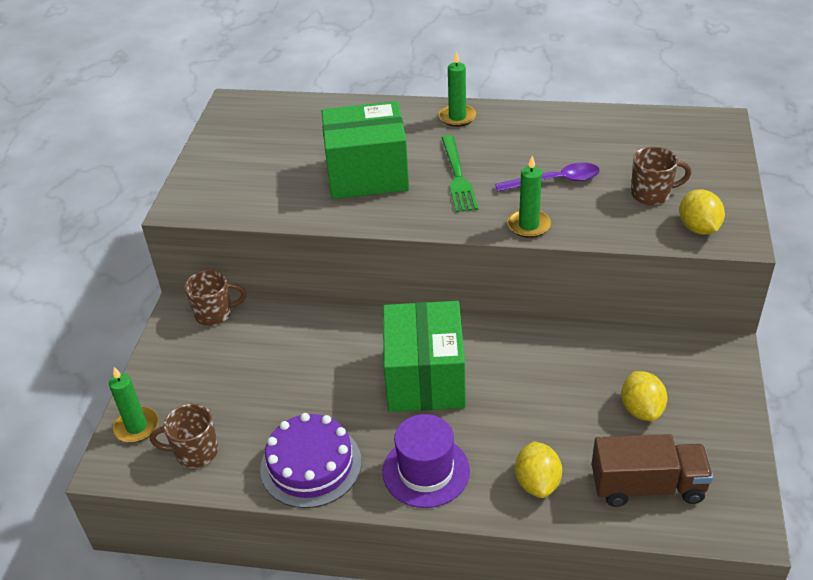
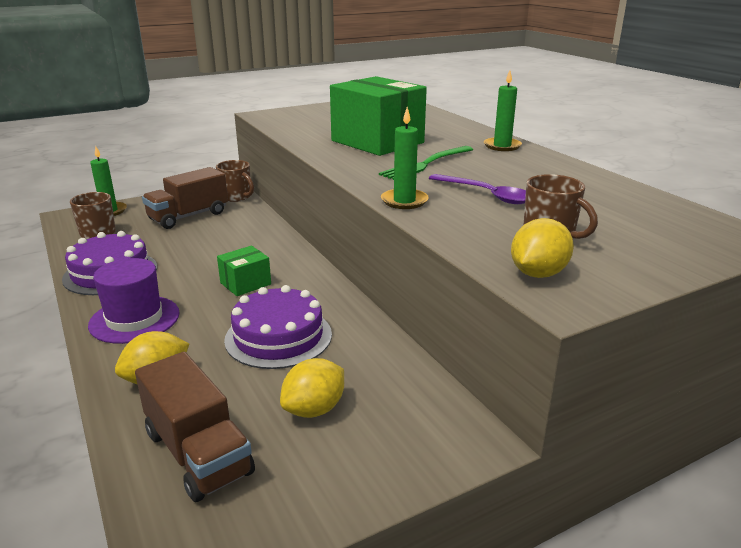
camera: 50 degrees right, 15 degrees down
(227, 367) = (188, 216): none -> brown truck
(425, 378) = (245, 283): green box -> green box, size x0.47
(532, 391) = (278, 337): none -> purple cake

